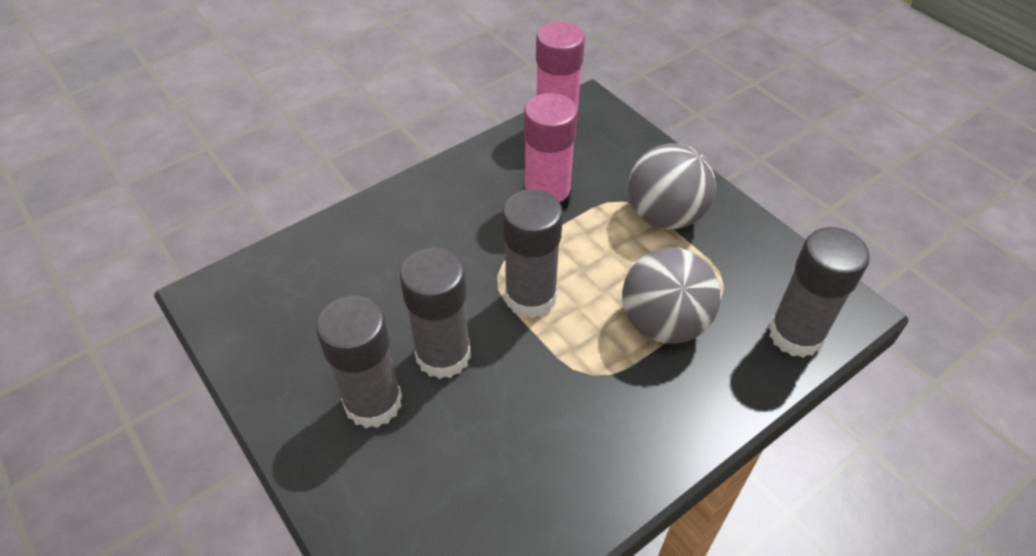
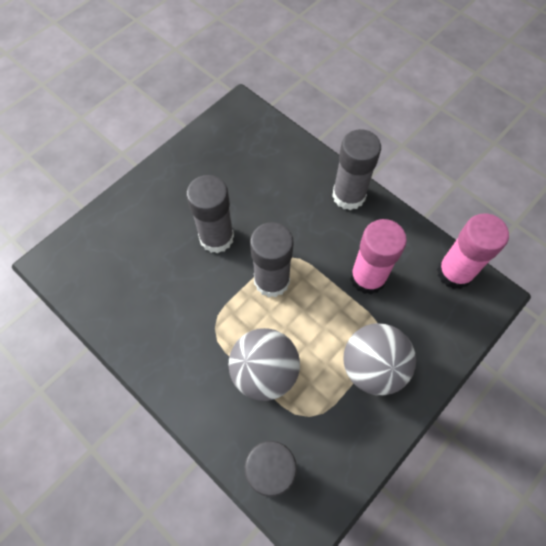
camera: 80 degrees right, 15 degrees up
(373, 402) = (178, 208): grey glue stick -> grey glue stick (348, 195)

